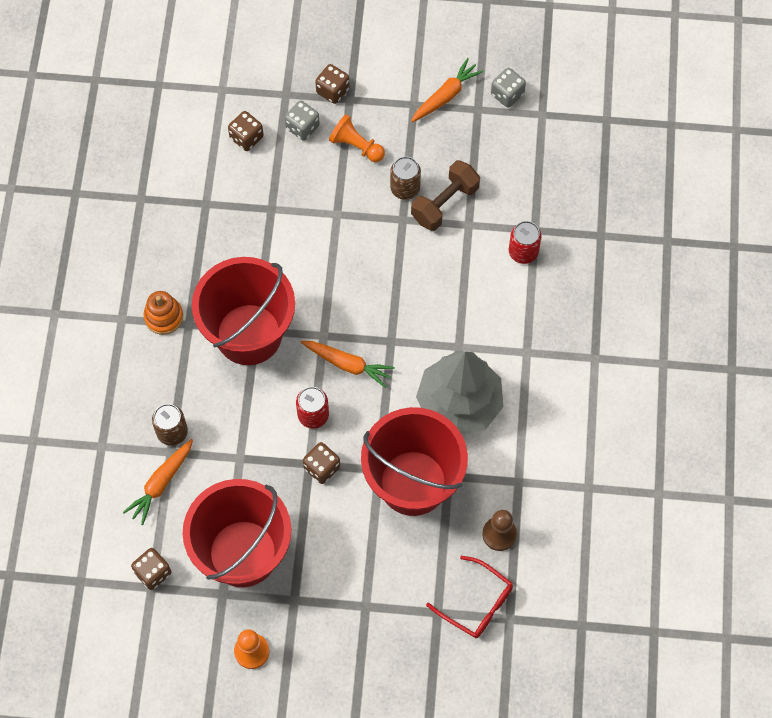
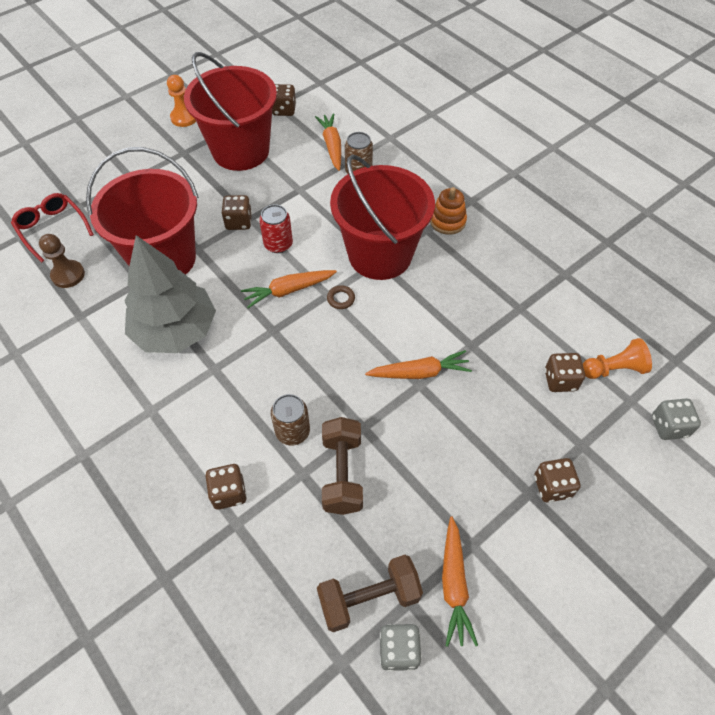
camera: 135 degrees right, 10 degrees down
(302, 127) = (532, 429): grey dice -> grey dice (668, 426)
(318, 323) = (341, 299): none -> brown ring
(327, 221) = (419, 372): none -> orange carrot
(356, 146) = (472, 455): orange pawn -> orange pawn (613, 369)
(405, 188) = (390, 455): brown can -> brown can (292, 431)
(477, 603) = (52, 228): red glasses -> red glasses turned 60 degrees clockwise
(497, 129) = (369, 598): none -> brown dumbbell
(523, 252) = (229, 493): red can -> brown dice

